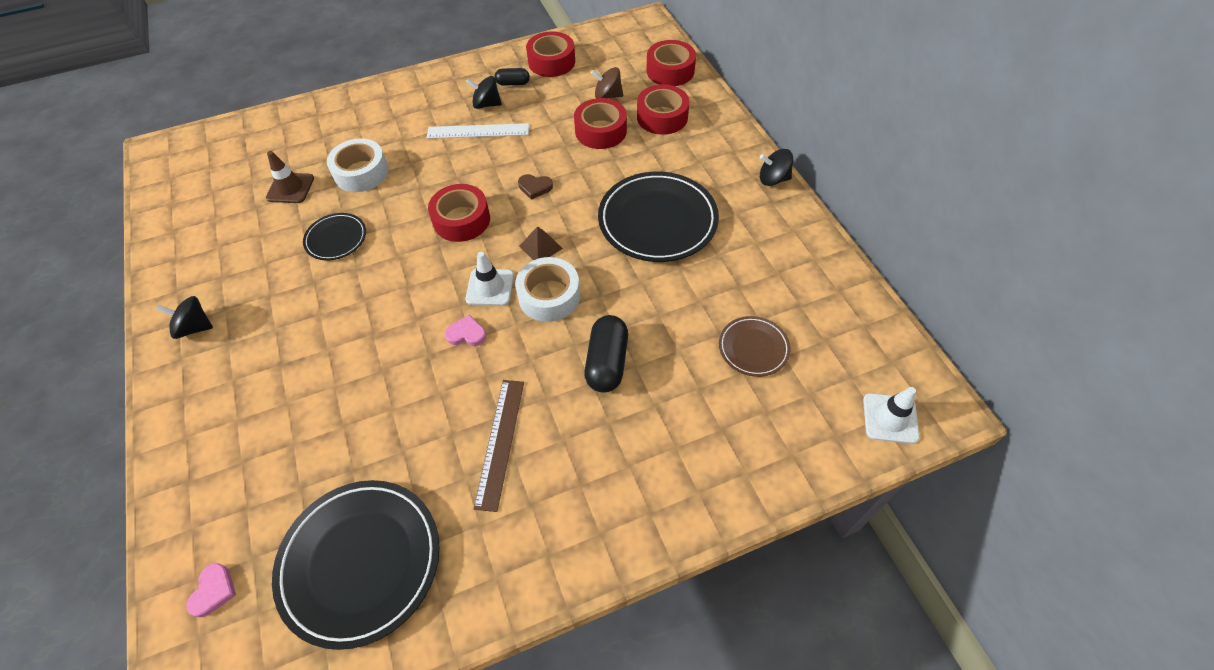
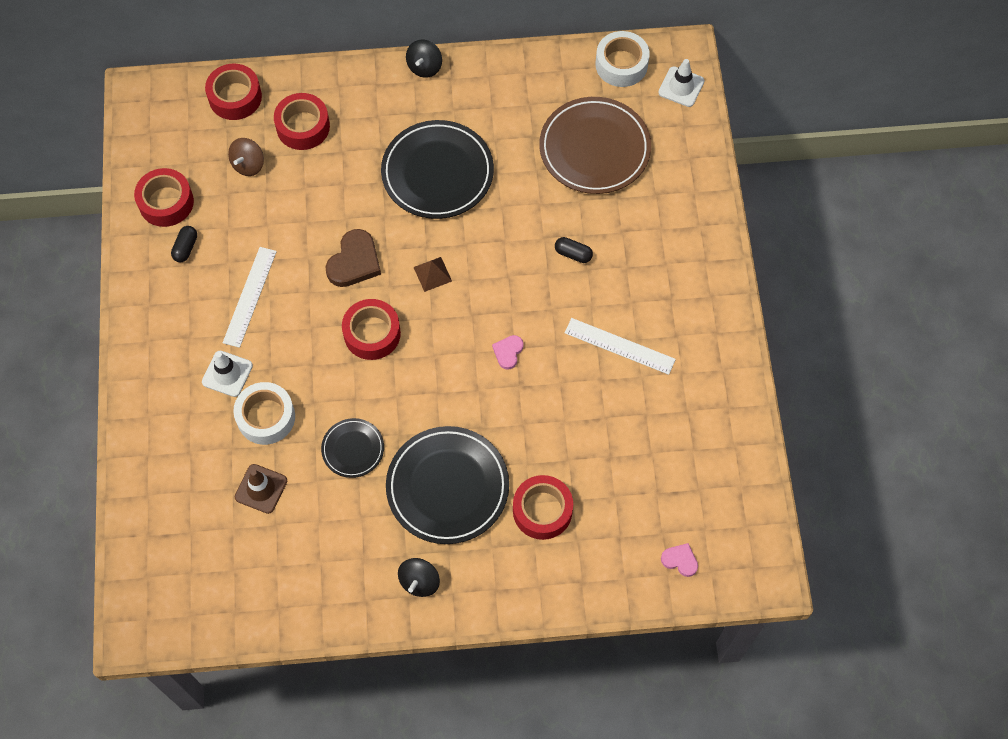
camera: 75 degrees left, 10 degrees up
(360, 562) = (687, 457): black plate -> black plate (447, 487)
(486, 104) = (210, 280): black spinning top -> none
(490, 287) = (464, 324): white traffic cone -> white traffic cone (227, 374)
(500, 442) = (619, 346): brown ruler -> white ruler
(535, 187) = (354, 262): brown heart -> brown heart, size x1.80
(549, 296) = (491, 280): white tape -> white tape (621, 64)
(601, 131) = (299, 185): red tape -> red tape (542, 510)
(607, 362) = (573, 254): black capsule -> black capsule, size x0.58
(753, 348) = (594, 149): brown plate -> brown plate, size x1.94

